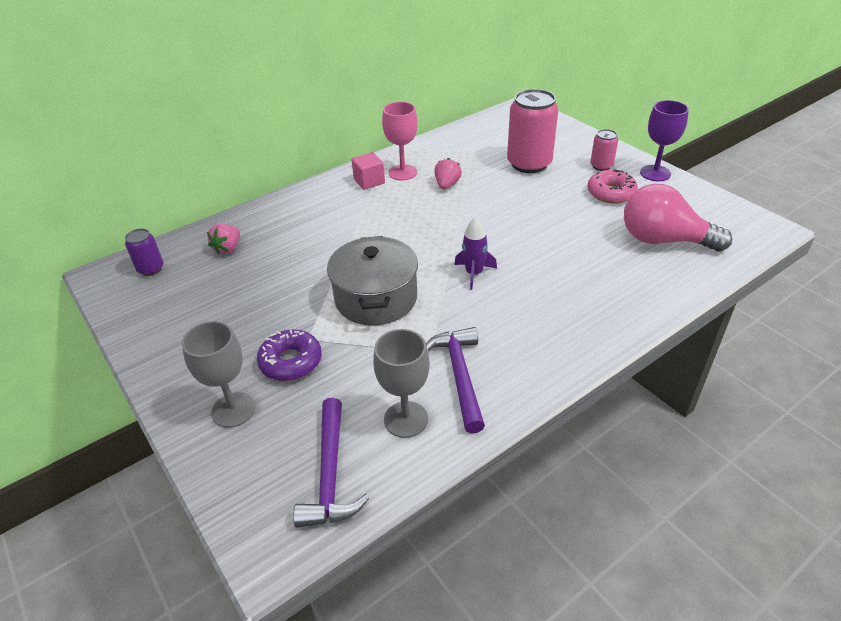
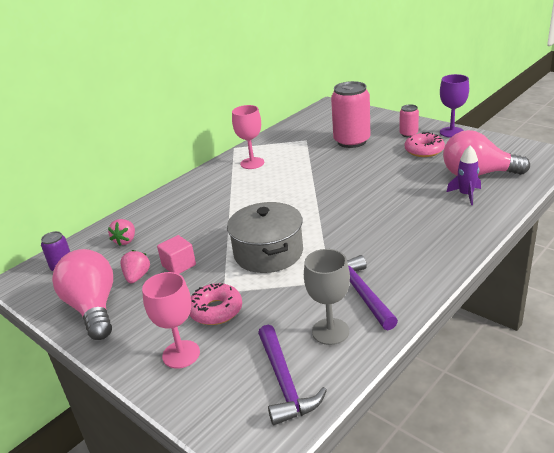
camera: 10 degrees left, 10 degrees down
(164, 329) = (93, 308): none -> pink light bulb
(233, 410) = (181, 354): grey goblet -> pink goblet
(291, 362) = (216, 310): purple donut -> pink donut
(369, 181) = (227, 173): pink cube -> pink cube (179, 265)
(447, 185) = (292, 166): pink strawberry -> pink strawberry (137, 277)
(474, 273) = (341, 222): purple rocket -> purple rocket (466, 195)

